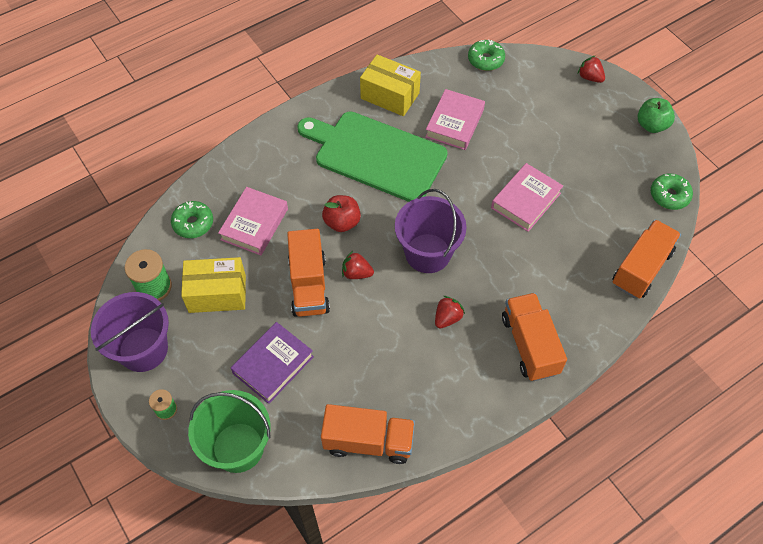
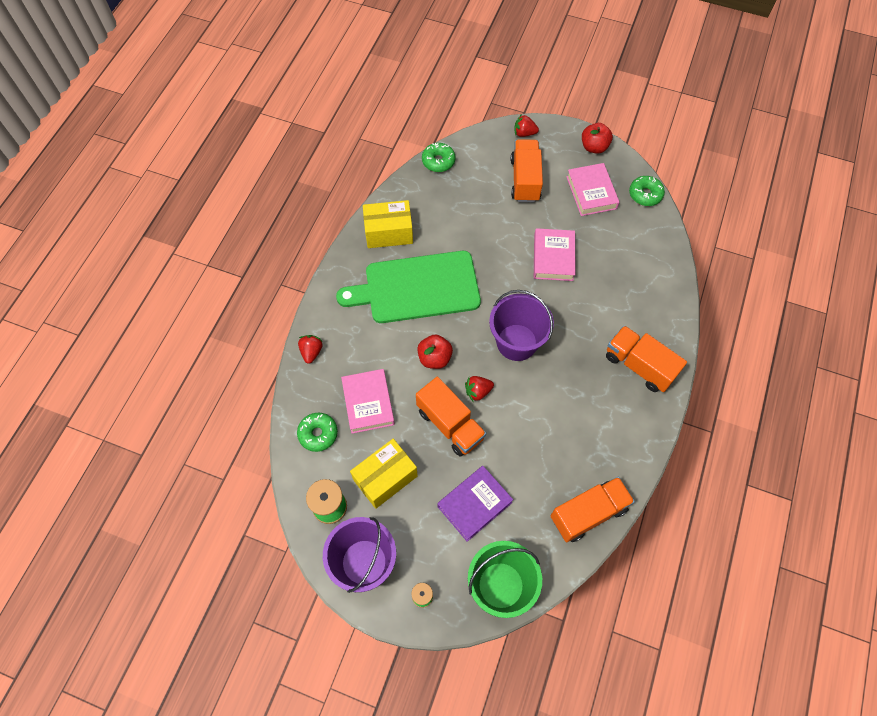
camera: 35 degrees left, 5 degrees up
(273, 365) = (474, 504): purple book -> purple book turned 45 degrees clockwise
(447, 318) = (569, 383): red strawberry -> red strawberry (311, 352)
(454, 123) = (455, 226): pink book -> pink book (591, 192)
(641, 268) = (667, 260): orange truck -> orange truck (525, 180)
(651, 125) = (594, 147): green apple -> red apple

